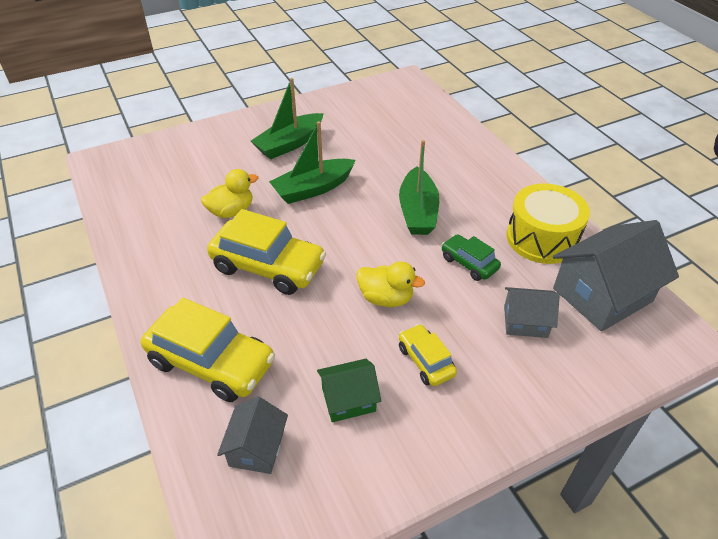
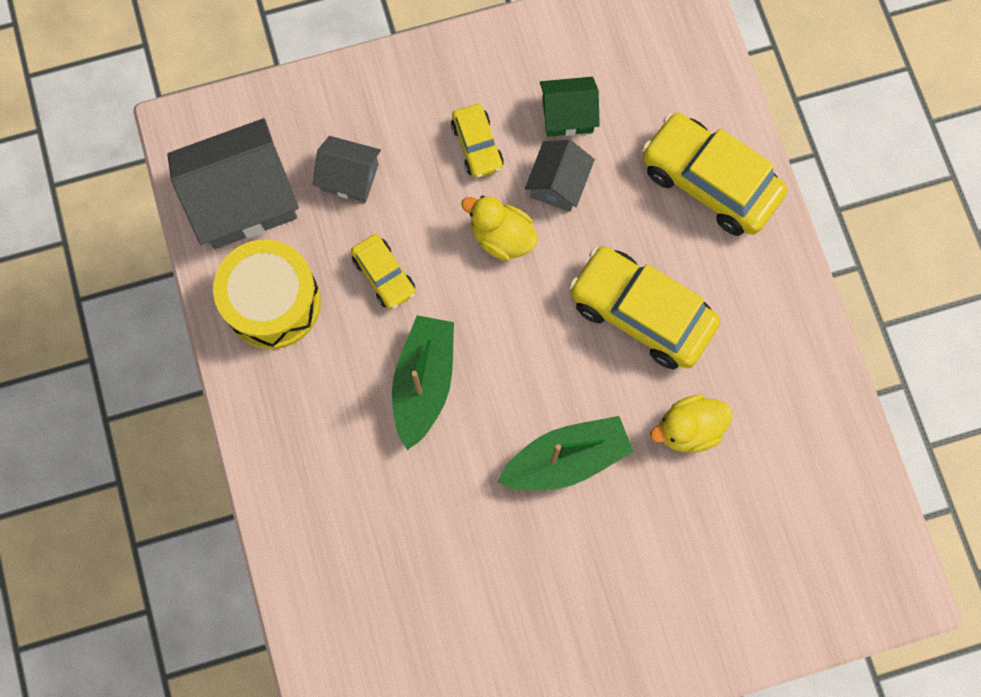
camera: 170 degrees left, 30 degrees up
(256, 448) = (663, 80): grey house -> grey house (558, 184)
(290, 144) = (592, 583): green boat -> none
(469, 263) = (384, 275): green car -> yellow car

